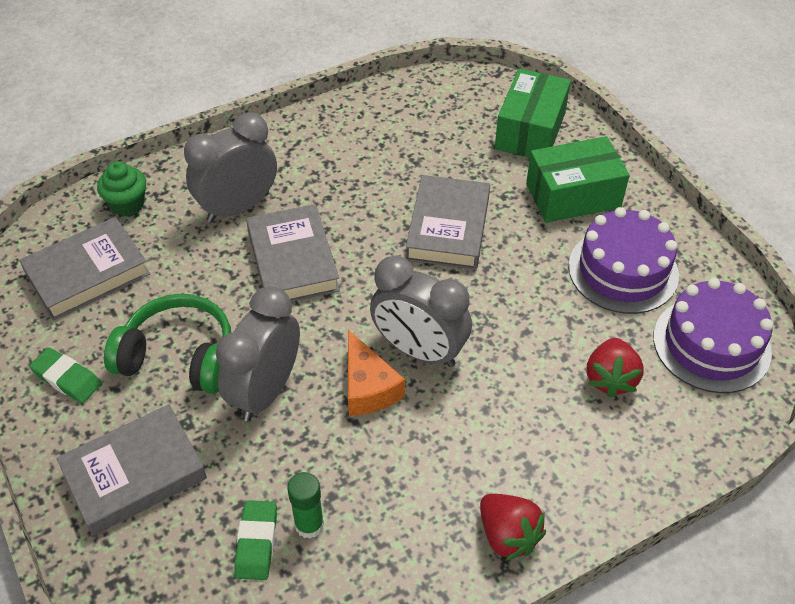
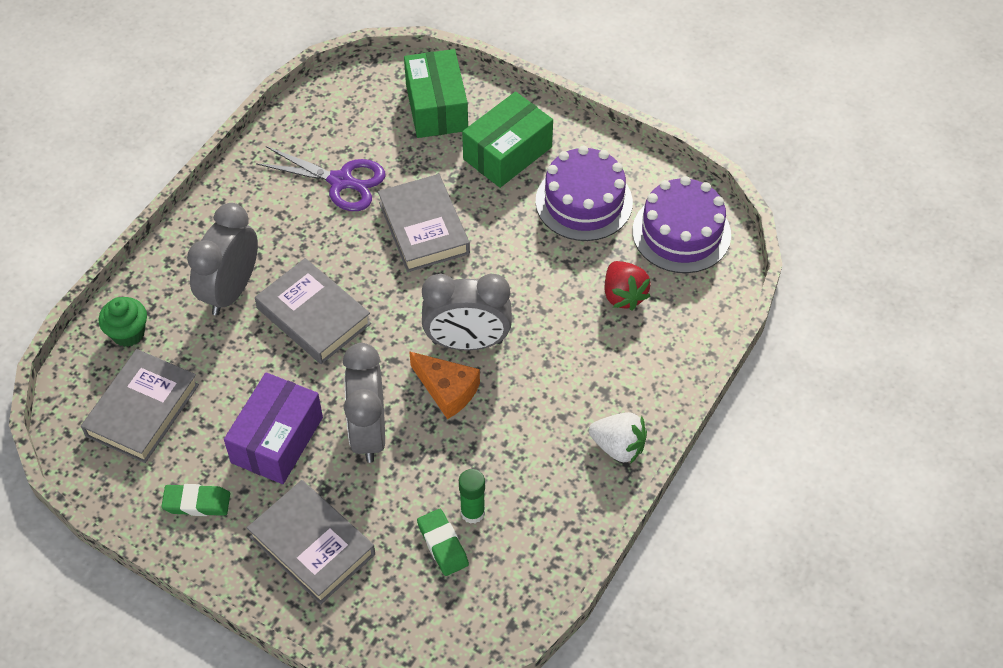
camera: 30 degrees left, 5 degrees up
(135, 474) = (312, 545): grey book -> grey book turned 75 degrees counterclockwise
(179, 356) = (277, 440): green headphones -> purple box
(400, 157) = (341, 181): none -> purple scissors
(508, 535) = (618, 447): red strawberry -> white strawberry

